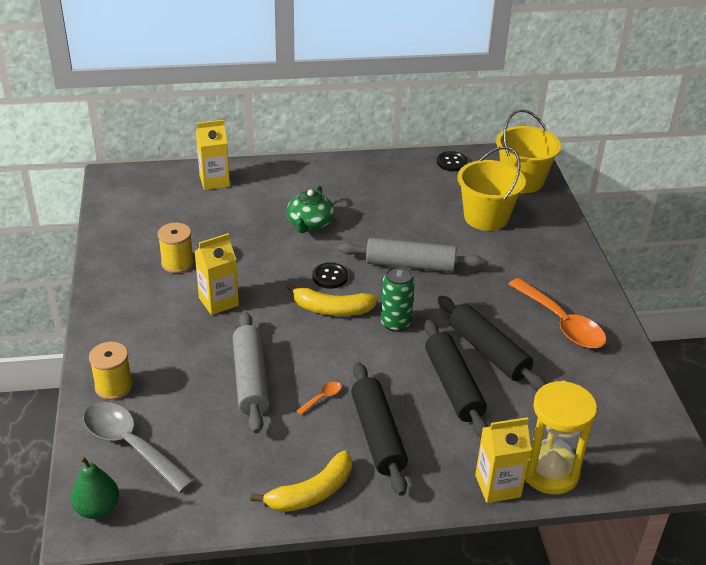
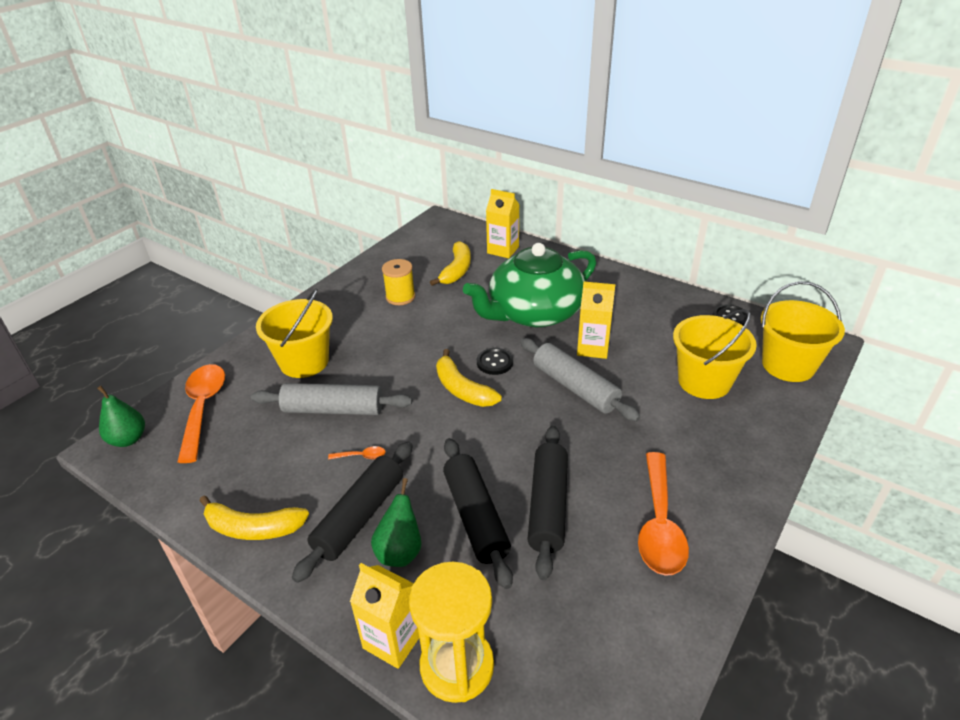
camera: 45 degrees right, 0 degrees up
(114, 386) = (249, 361): yellow spool -> none
(130, 445) = (203, 408): grey spoon -> orange spoon
(168, 359) = (304, 362): none -> yellow bucket
(196, 217) = (456, 270): none -> yellow banana
(218, 302) = (390, 338): yellow carton -> yellow carton (593, 348)
(250, 379) = (333, 409): grey rolling pin -> grey rolling pin turned 60 degrees clockwise
(310, 223) = (534, 312): green teapot -> green teapot, size x1.98
(395, 323) = (498, 430): green can -> none
(434, 437) = (400, 551): none -> green pear
(453, 386) = (476, 517): black rolling pin -> black rolling pin turned 45 degrees counterclockwise

